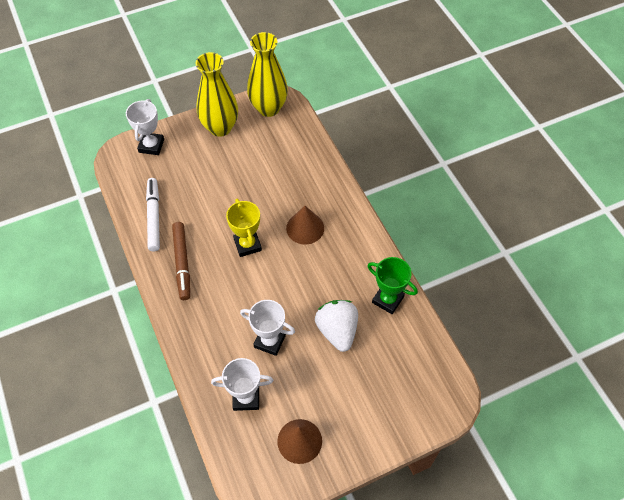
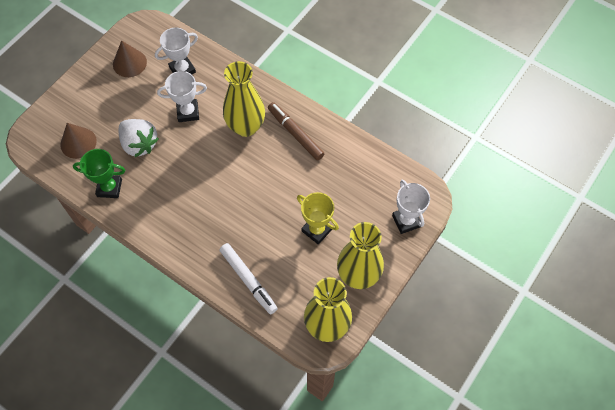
camera: 150 degrees right, 5 degrees up
(154, 217) = (348, 158): white marker -> white marker (248, 280)
(223, 294) = (246, 127): none -> yellow vase
(247, 244) = (253, 175): yellow trophy -> yellow trophy (317, 230)
(305, 228) = (212, 214): brown cone -> brown cone (78, 142)

